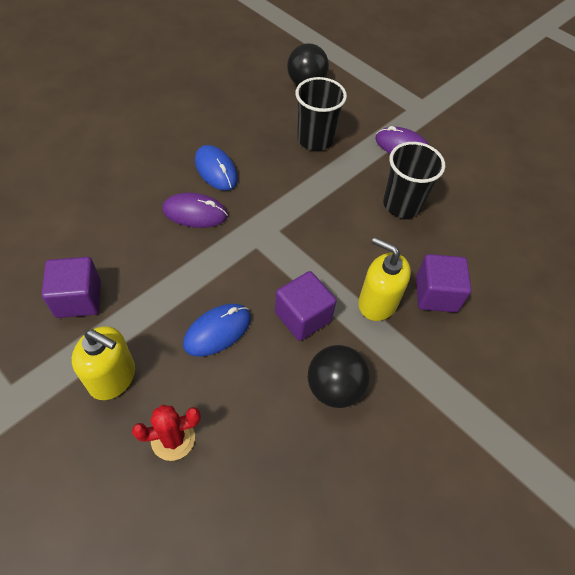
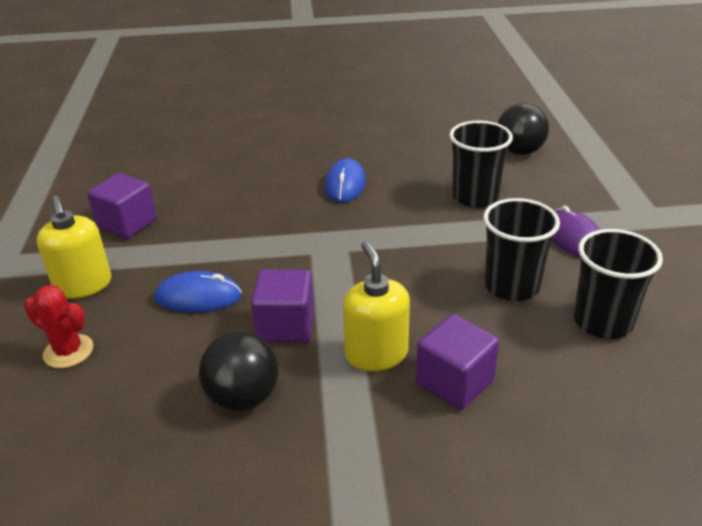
camera: 45 degrees right, 20 degrees down
(195, 213) = (287, 207): purple mouse -> none
(468, 204) = (602, 321): none -> black cup

